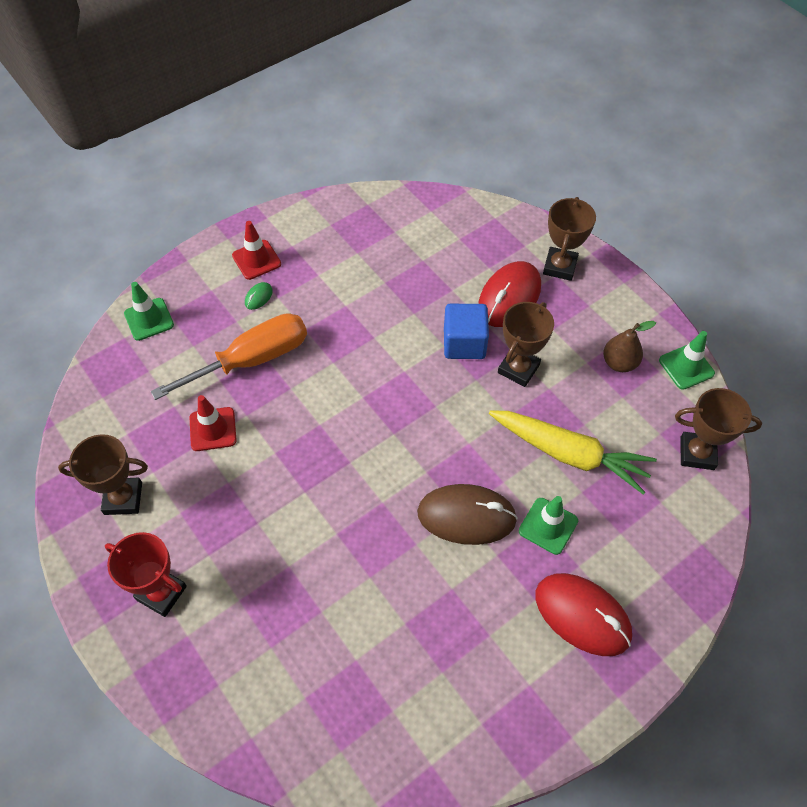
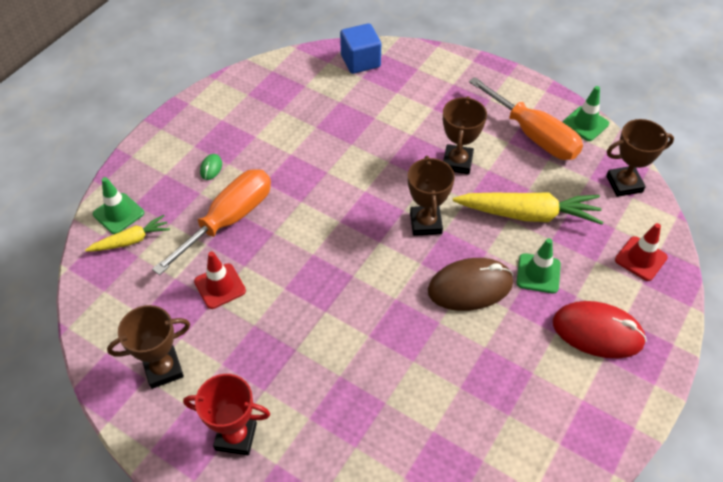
camera: 20 degrees left, 5 degrees down
(149, 352) = (131, 240): none -> yellow carrot
(256, 260) = (195, 139): red traffic cone -> red traffic cone (640, 259)
(464, 343) = (404, 155): blue cube -> blue cube (360, 61)
(509, 297) = (424, 110): red mouse -> none
(559, 266) = (453, 77): brown trophy -> brown trophy (425, 223)
(619, 363) = (533, 135): brown pear -> orange screwdriver

